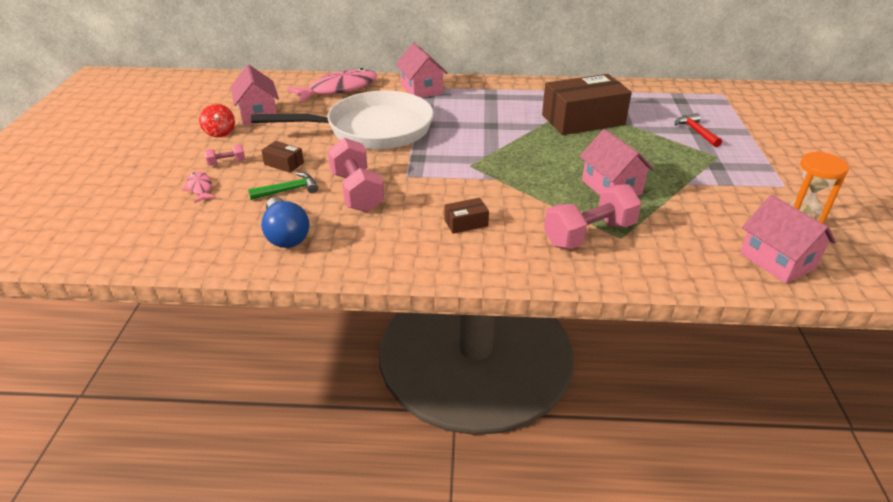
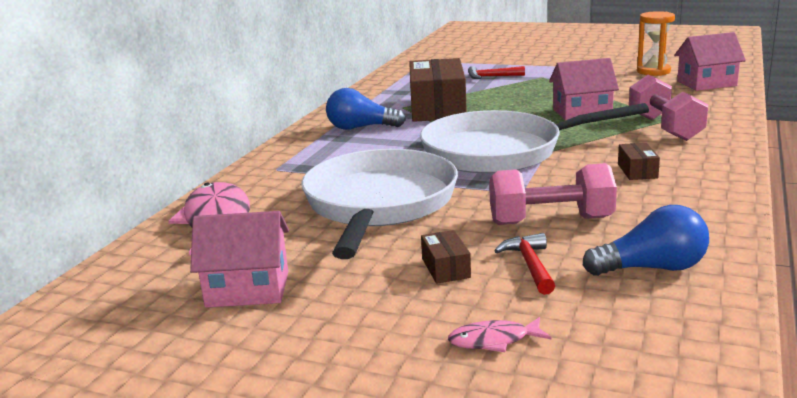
camera: 70 degrees left, 15 degrees down
(220, 132) = (289, 326): red spinning top -> none
(227, 163) = (415, 317): pink dumbbell -> none
(284, 163) = (445, 268): brown box -> brown box turned 60 degrees counterclockwise
(288, 190) = (530, 265): green hammer -> red hammer
(421, 89) = (280, 170): pink house -> none
(488, 159) = (500, 151): none -> white pan
(516, 99) = (361, 128): none -> blue light bulb

